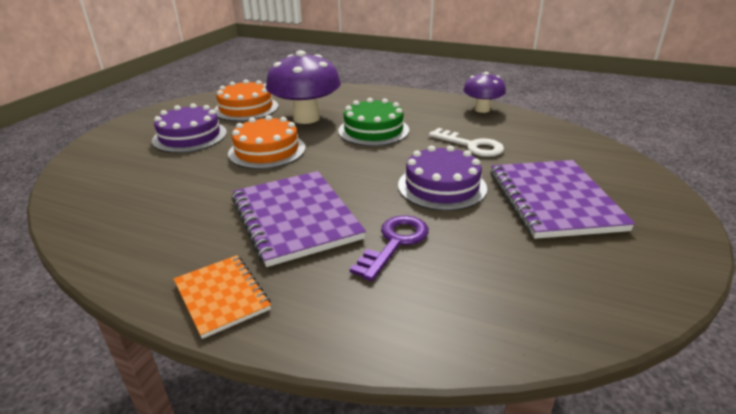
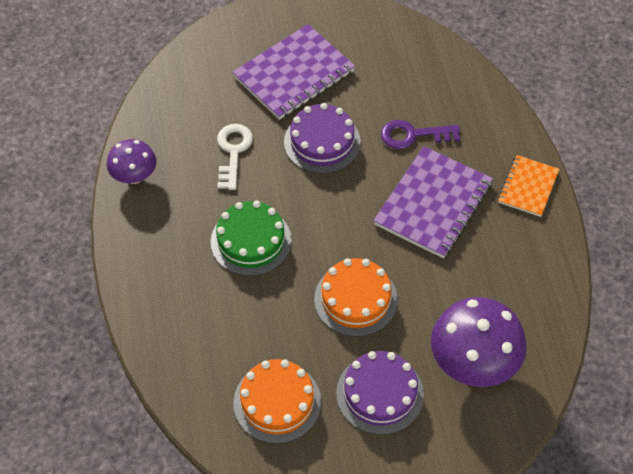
camera: 125 degrees left, 25 degrees up
(306, 118) = (262, 319): purple mushroom -> purple mushroom (473, 363)

